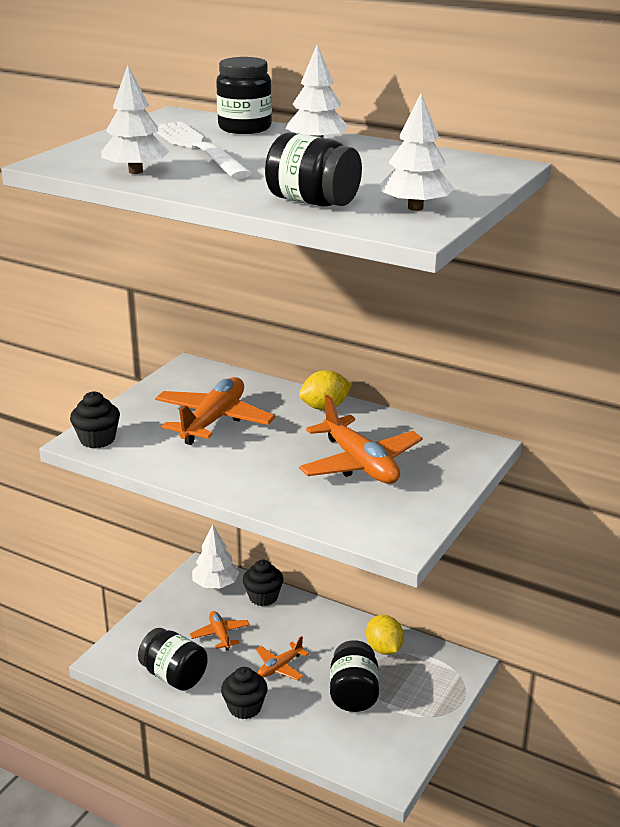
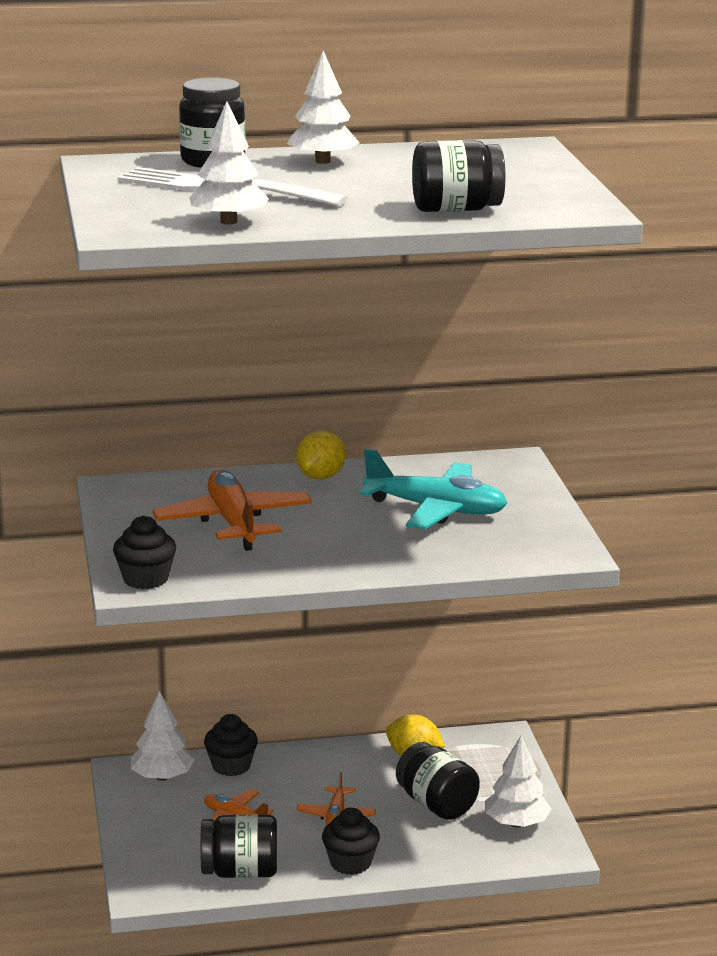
camera: 40 degrees left, 5 degrees down
(360, 464) = (436, 509): orange plane -> turquoise plane
(415, 208) = (546, 194): white tree -> white tree (516, 823)

